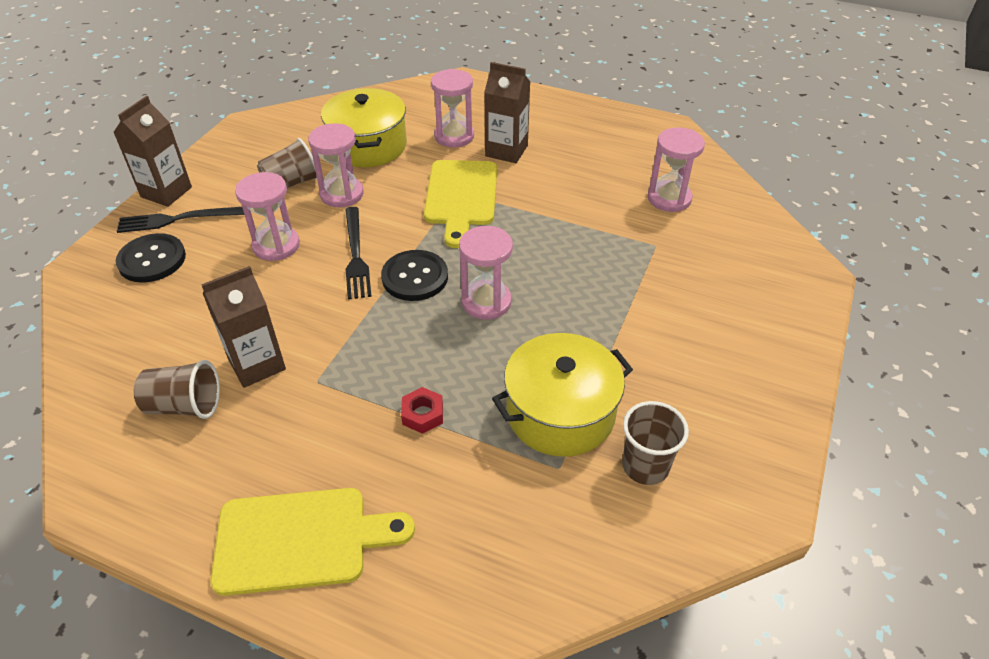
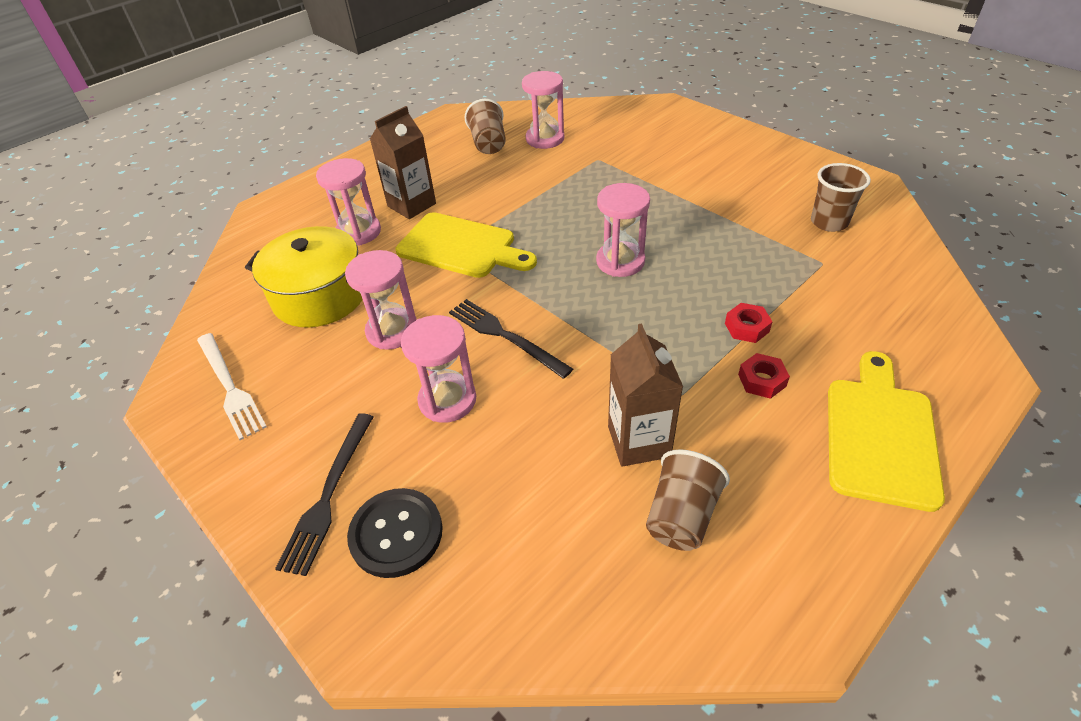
camera: 65 degrees left, 0 degrees up
(166, 192) = (254, 506): brown carton -> none
(263, 142) = (230, 387): none -> white fork
(292, 183) = (338, 371): brown cup -> brown cup (488, 144)
(350, 436) = (762, 380): none -> red nut
(356, 255) = (505, 336): black fork -> black fork turned 150 degrees counterclockwise
(415, 277) = (563, 300): black button -> none
(560, 413) = (766, 249): yellow pot -> none

